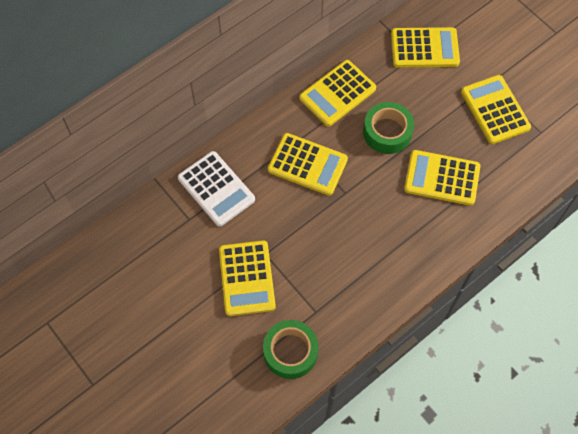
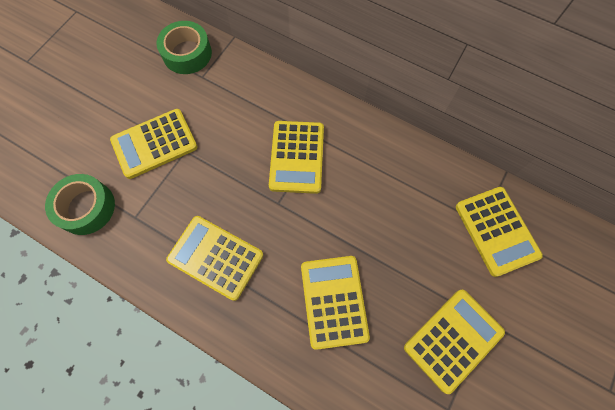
camera: 70 degrees right, 5 degrees up
(216, 189) = (240, 87): white calculator -> none
(337, 93) = (393, 158): yellow calculator -> yellow calculator (215, 257)
(387, 132) = (368, 223): green tape -> green tape (187, 53)

